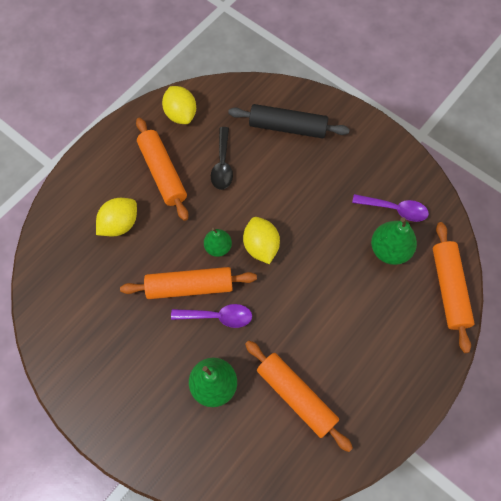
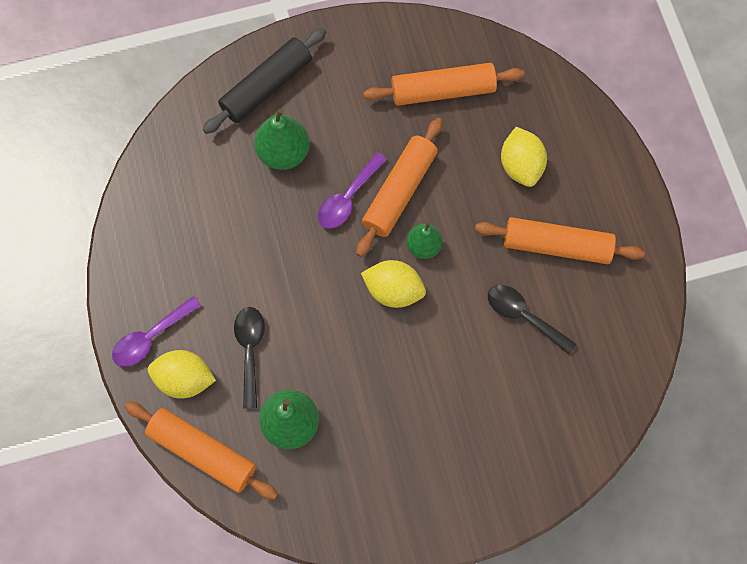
camera: 125 degrees right, 5 degrees up
(181, 114) = (626, 313): yellow lemon -> yellow lemon (184, 379)
(287, 127) = (525, 425): black rolling pin -> black rolling pin (266, 86)
(296, 396) = (217, 218): orange rolling pin -> orange rolling pin (442, 90)
(366, 306) = (250, 350): none -> black spoon
(395, 209) = (332, 468): purple spoon -> purple spoon (151, 337)

